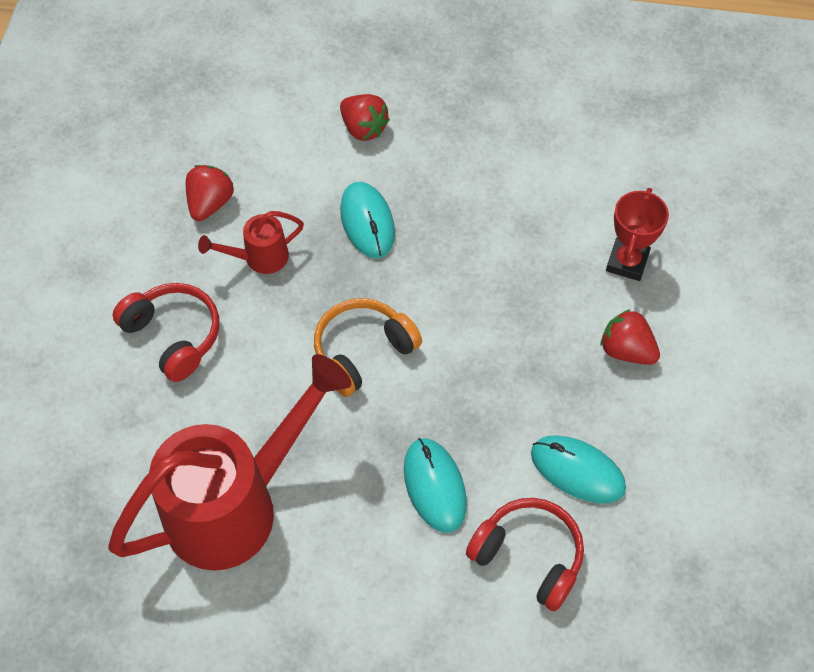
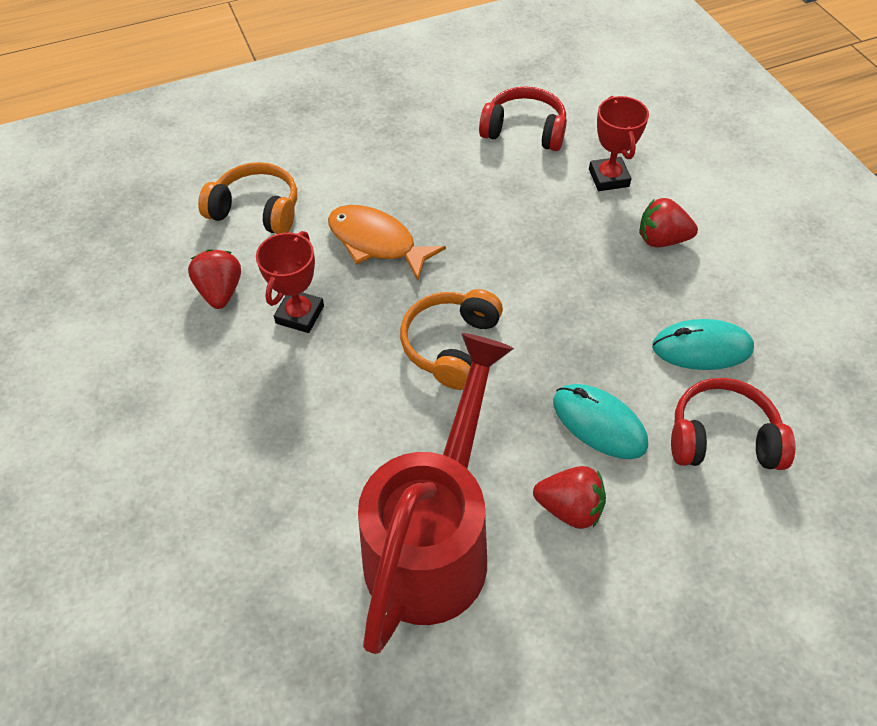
camera: 30 degrees left, 5 degrees down
(173, 336) = (263, 420): red headphones -> red headphones (524, 131)
(259, 258) = (300, 314): red watering can -> red trophy
(287, 138) = (257, 210): none -> orange headphones
(363, 128) = (320, 175): red strawberry -> red strawberry (569, 507)
(367, 222) = (377, 242): turquoise mouse -> orange fish

